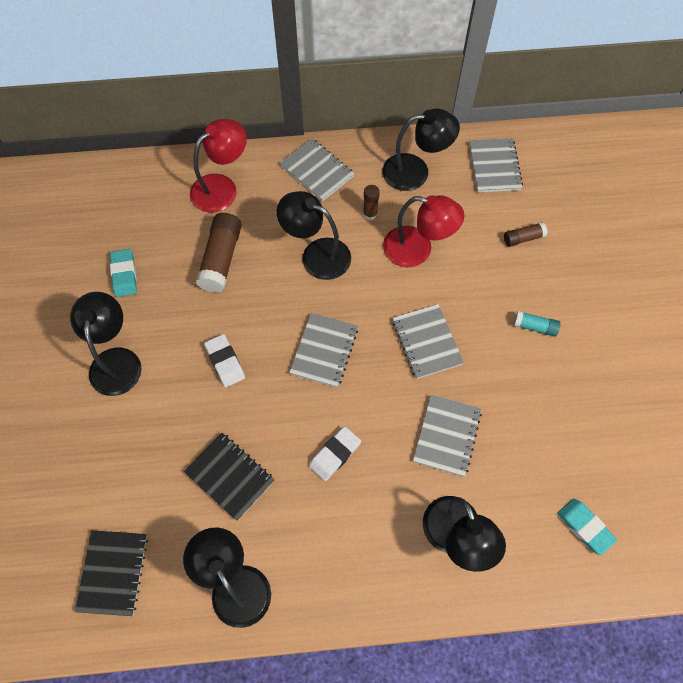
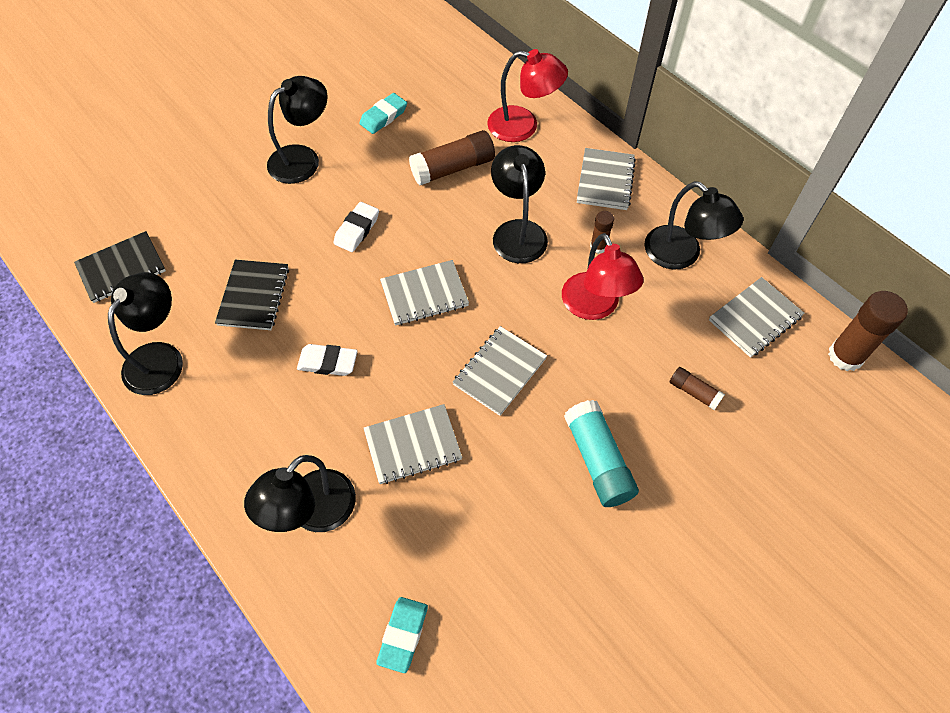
camera: 55 degrees right, 5 degrees down
(535, 327) = (598, 460): turquoise glue stick -> turquoise glue stick, size x1.86
(554, 140) = (845, 356): none -> brown glue stick

